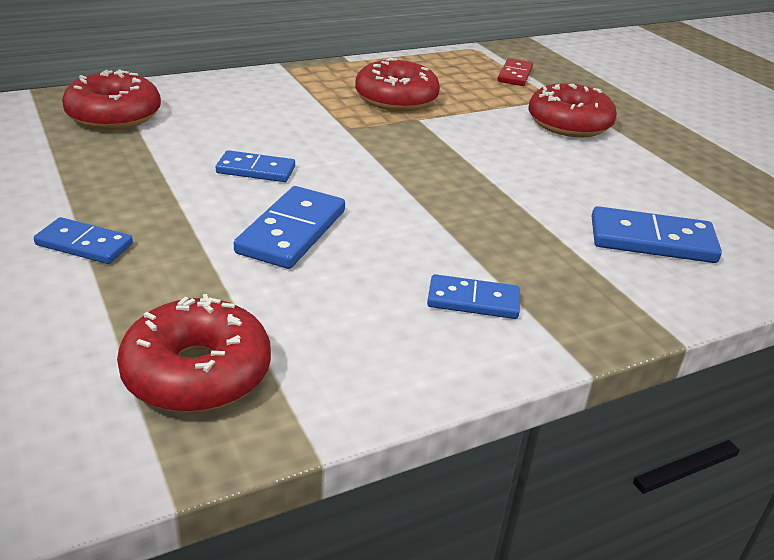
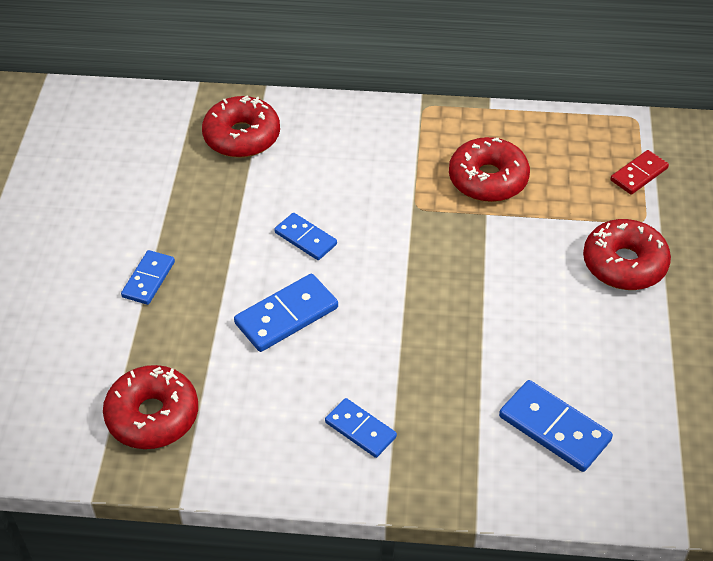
camera: 35 degrees right, 15 degrees up
(84, 245) = (148, 279): blue domino -> blue domino turned 60 degrees clockwise

